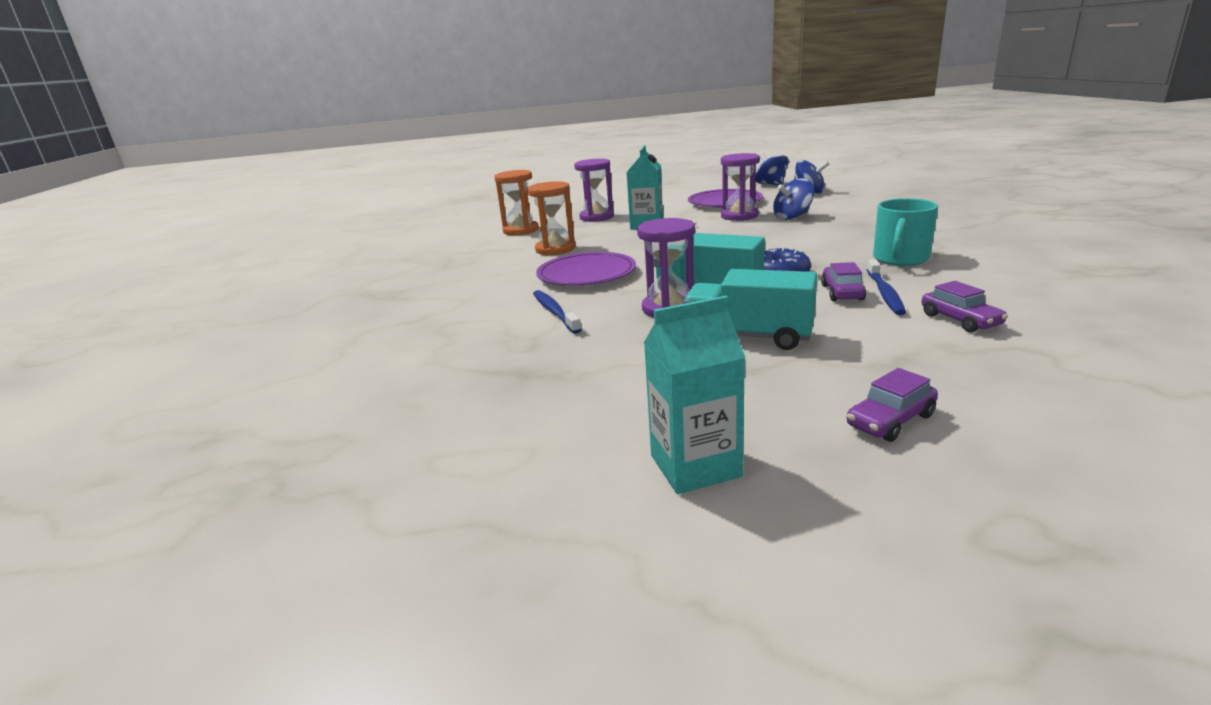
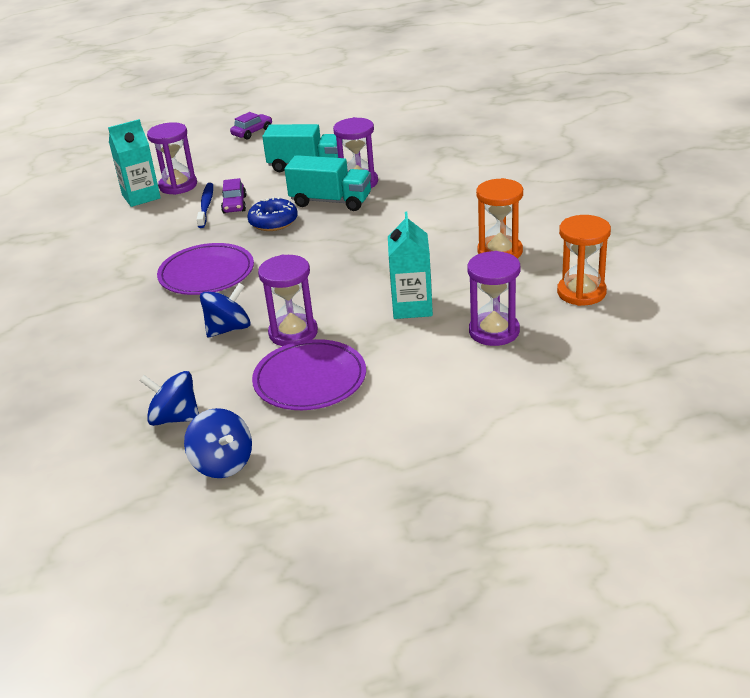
camera: 170 degrees right, 10 degrees up
(555, 312) = (442, 174): blue toothbrush -> none
(586, 274) = (440, 214): purple plate -> purple plate (206, 274)
(695, 466) = (334, 111): turquoise carton -> turquoise carton (141, 197)
(900, 259) = (167, 246): turquoise mug -> none
(960, 320) = (178, 186): purple car -> purple hourglass

